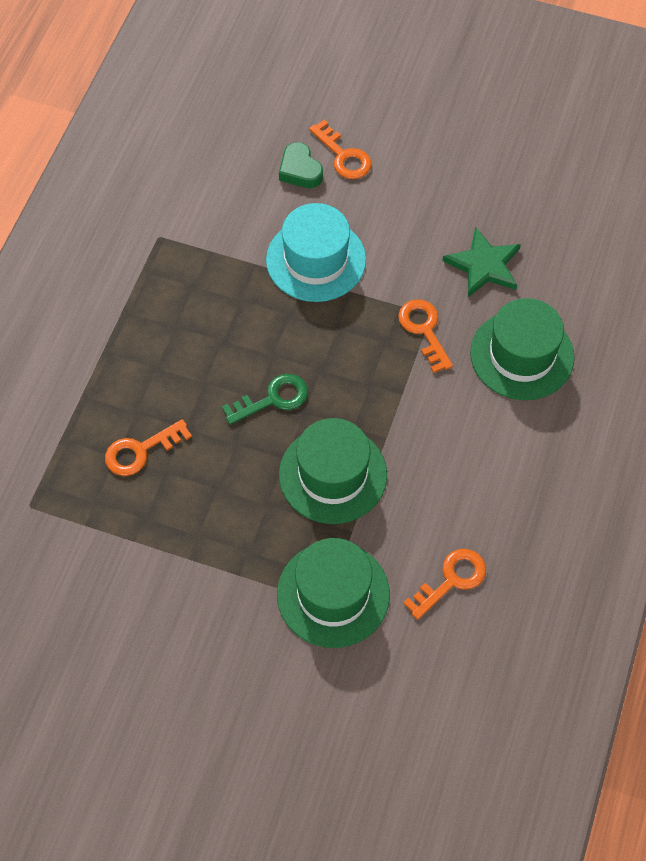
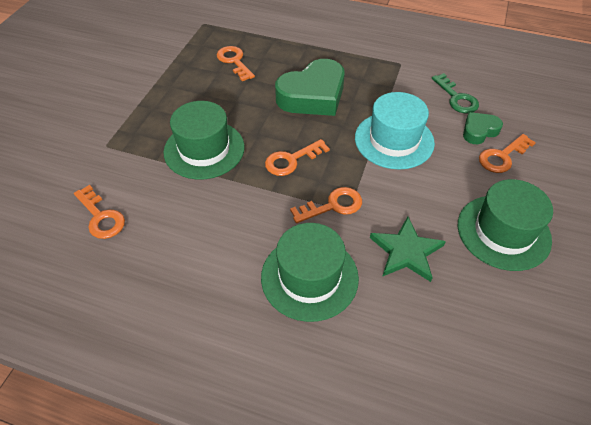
camera: 90 degrees right, 10 degrees down
(226, 346) = (313, 95): none -> green heart
(272, 399) = (269, 118): green key -> green key (456, 98)
(333, 594) = (110, 149): green hat -> green hat (503, 232)
(351, 372) = (292, 160): none -> orange key

